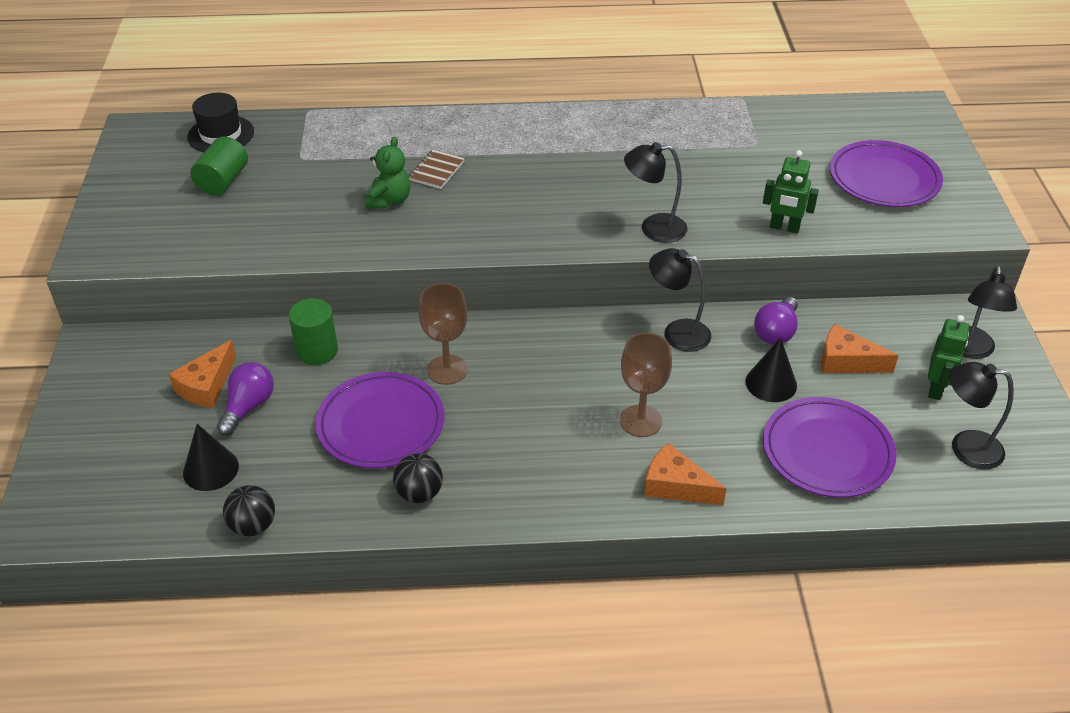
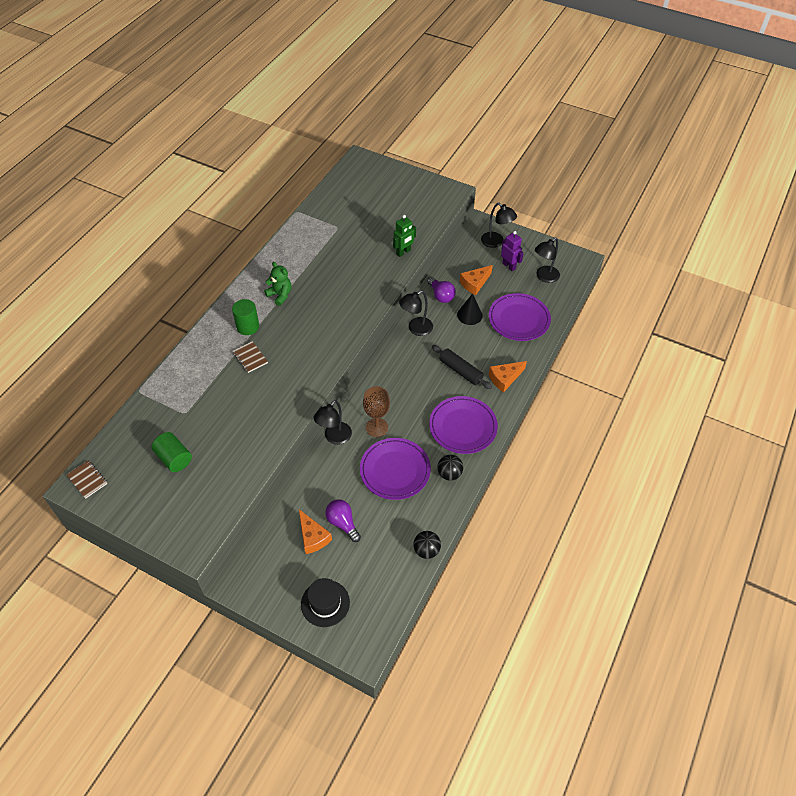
camera: 60 degrees left, 10 degrees up
(149, 132) = (87, 480): none -> brown notebook
(210, 469) = (376, 556): black cone -> none
(221, 134) = (124, 443): black hat -> black hat (325, 603)
(317, 351) = (322, 476): green cylinder -> green cylinder (248, 326)
(389, 200) = (259, 388): green teddy bear -> green teddy bear (280, 295)
(640, 421) = (460, 371): brown goblet -> black rolling pin
(653, 228) = (367, 296): black lamp -> black lamp (334, 437)
(884, 179) = (398, 201): purple plate -> purple plate (463, 427)
(936, 389) = (509, 266): green robot -> purple robot

